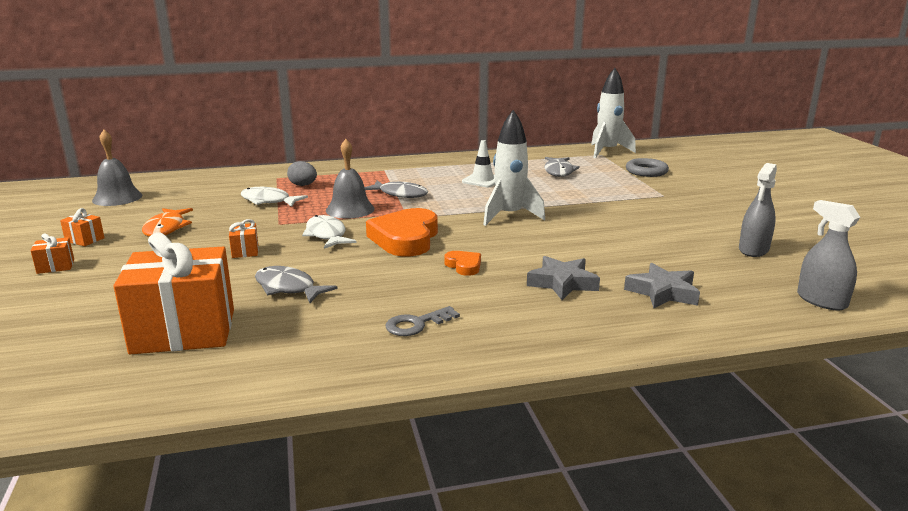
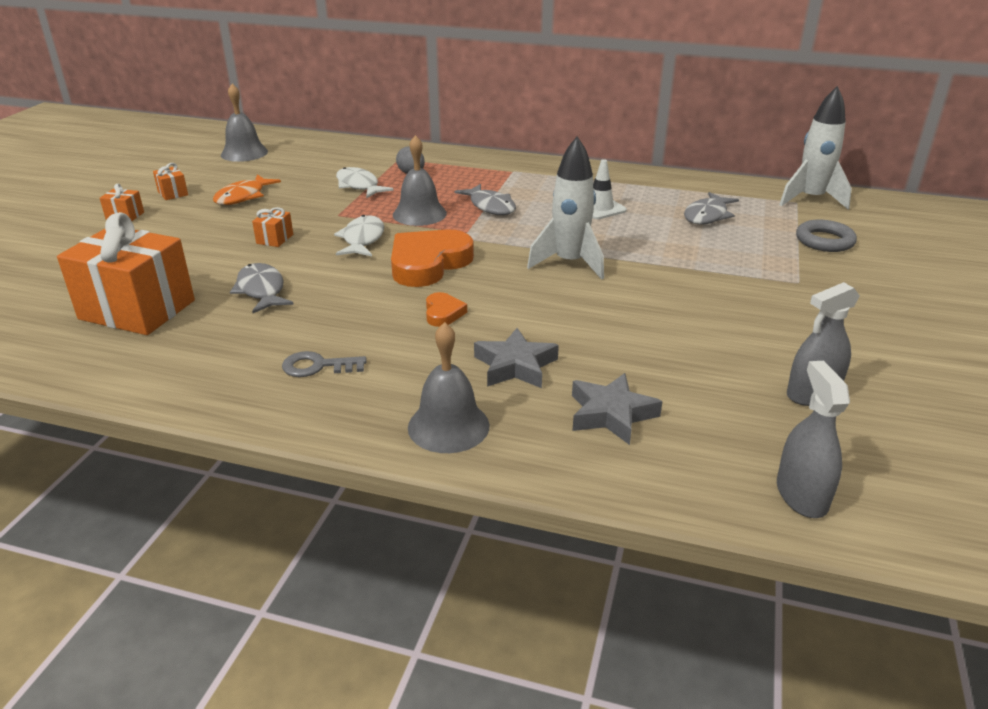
camera: 30 degrees right, 10 degrees up
(571, 331) = (448, 426): none -> grey bell

